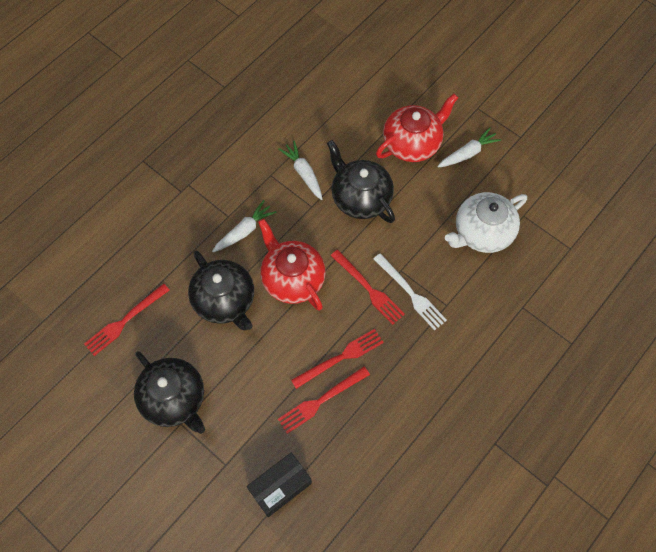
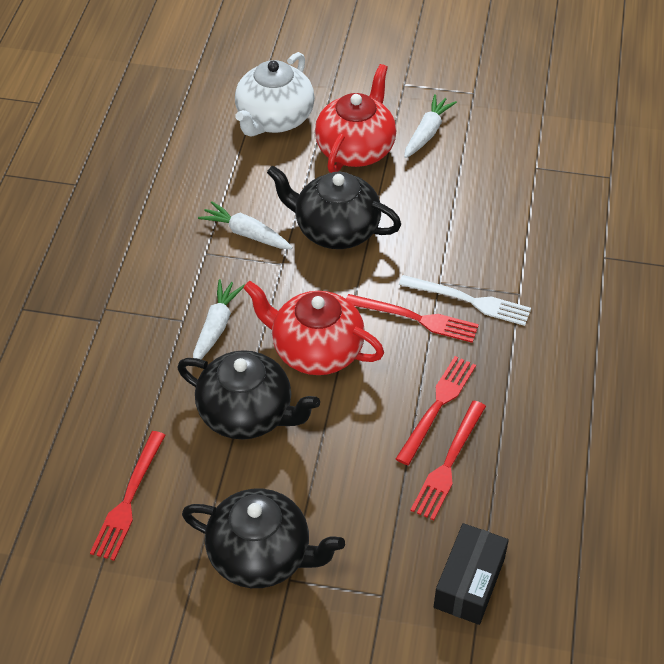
camera: 30 degrees left, 15 degrees down
(482, 233) = (503, 204): white teapot -> white teapot (274, 119)

